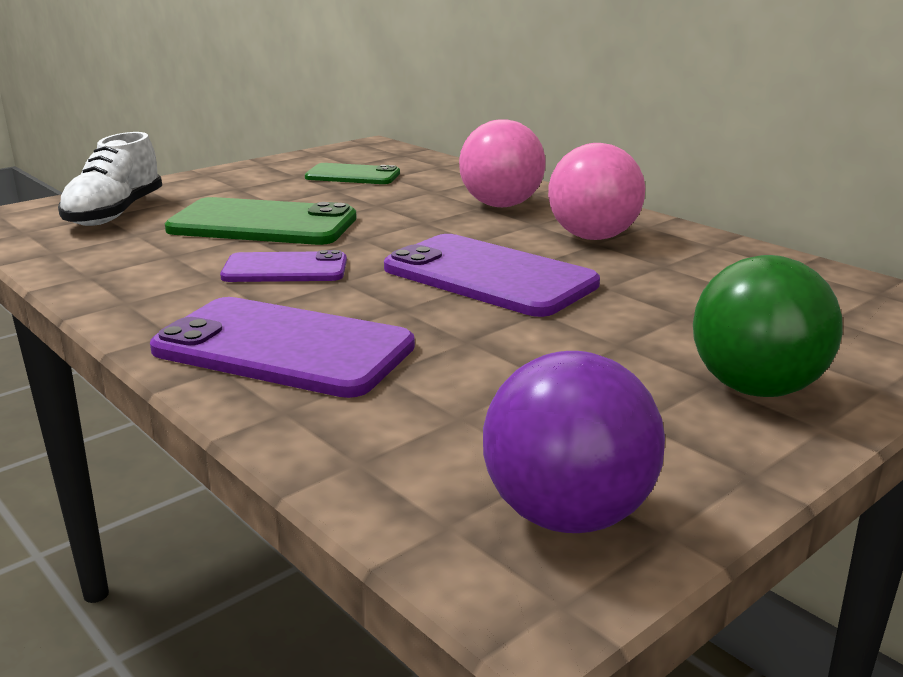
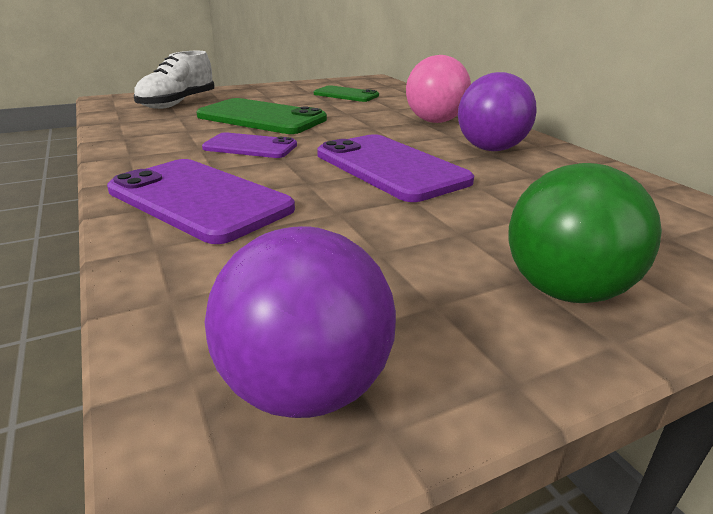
camera: 15 degrees right, 5 degrees up
(593, 237) = (490, 149): pink ball -> purple ball

